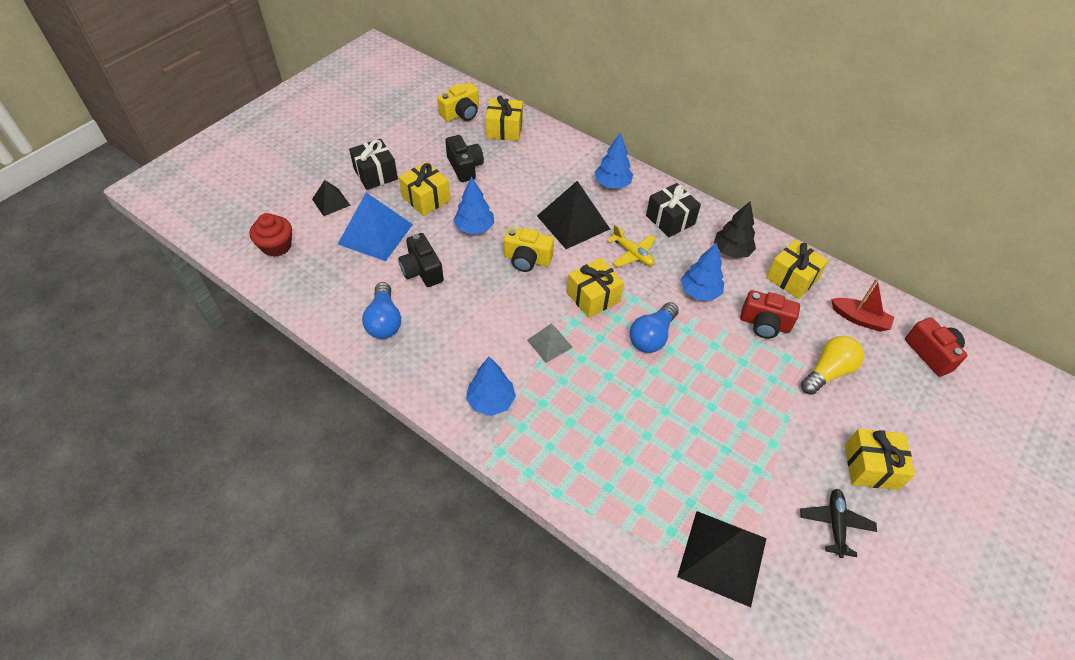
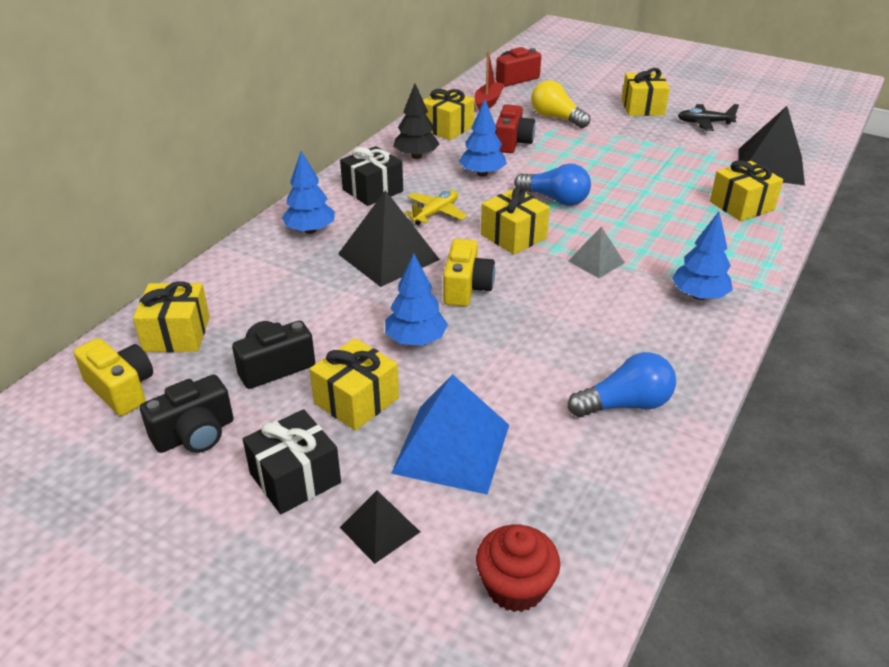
camera: 95 degrees left, 15 degrees down
(422, 270) = (516, 381): black camera -> black camera (195, 434)
(633, 490) = (741, 206): none -> yellow gift

